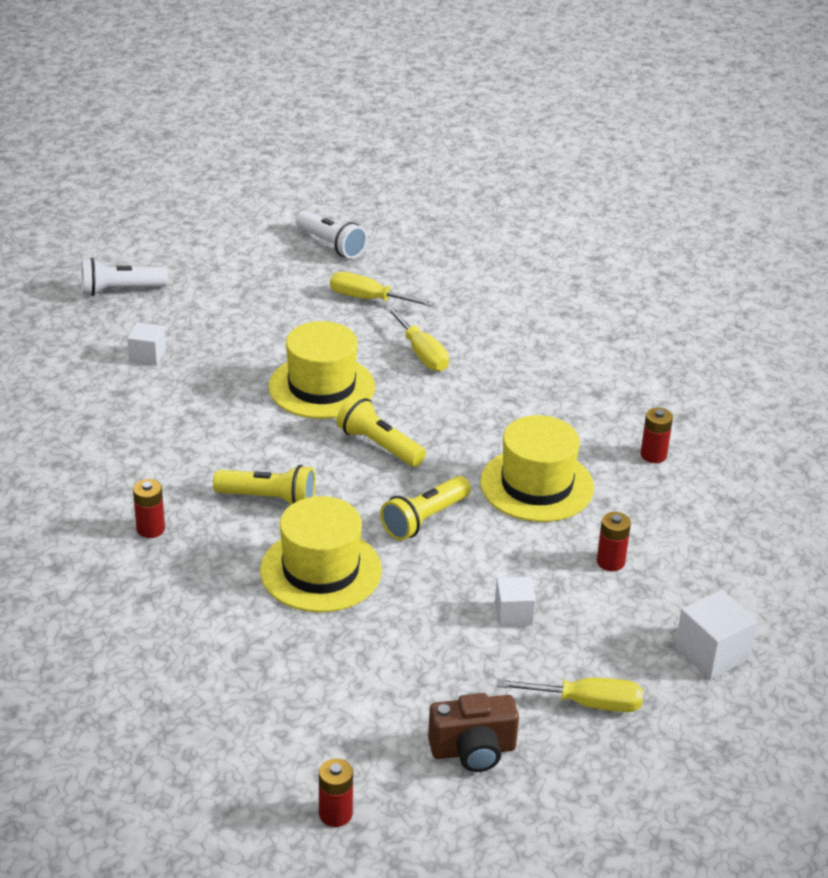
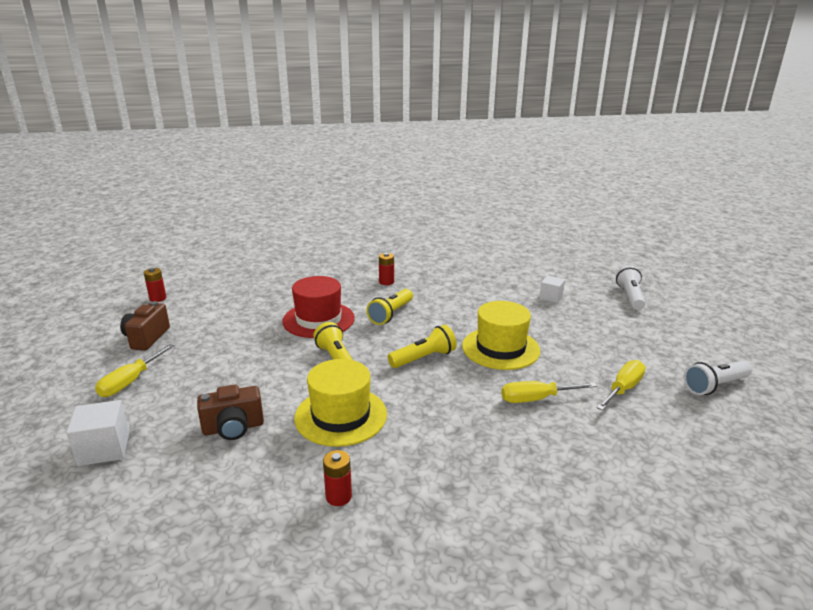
camera: 110 degrees right, 10 degrees down
(321, 570) = (318, 320): yellow hat -> red hat
(513, 614) = (226, 374): white cube -> none
(610, 562) = (233, 428): red battery -> brown camera

